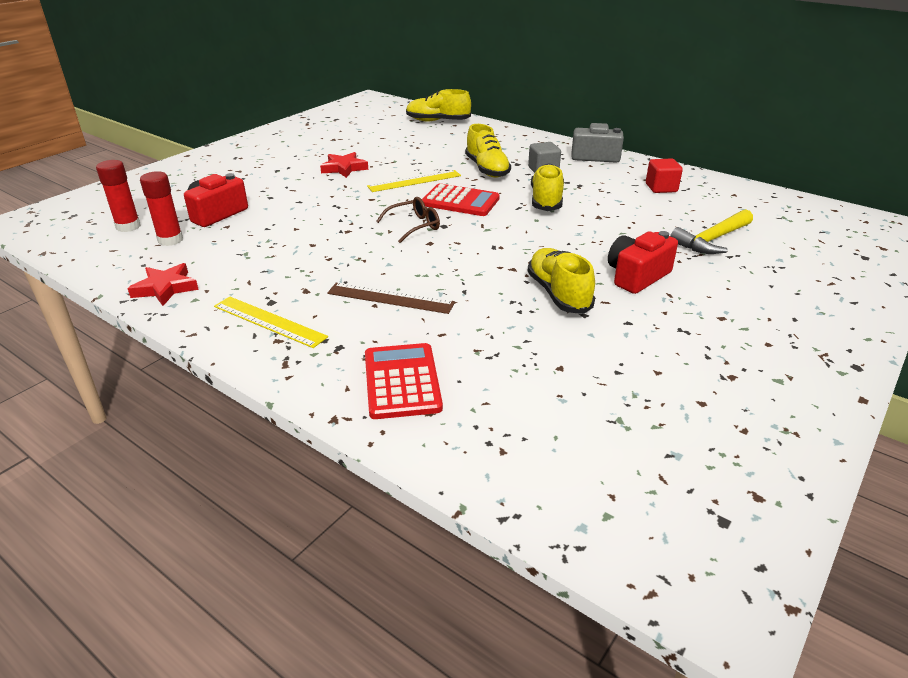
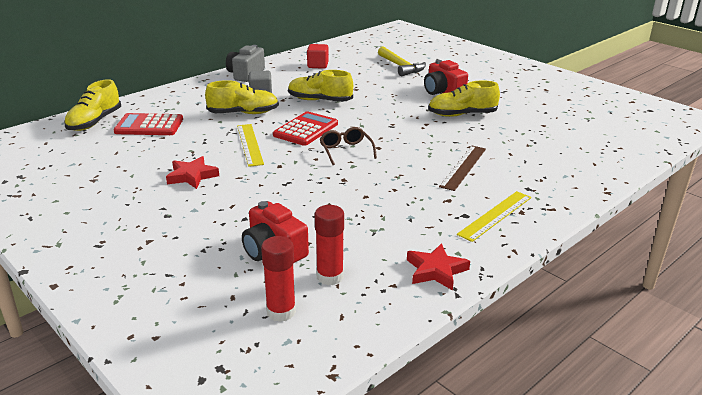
camera: 80 degrees left, 5 degrees down
(402, 381) = (565, 169): red calculator -> red calculator (149, 126)

